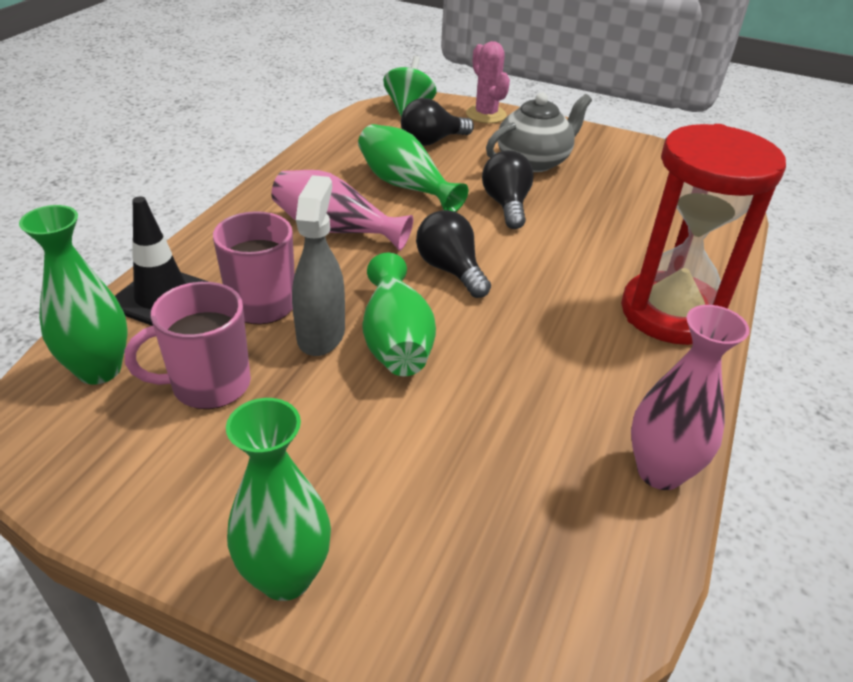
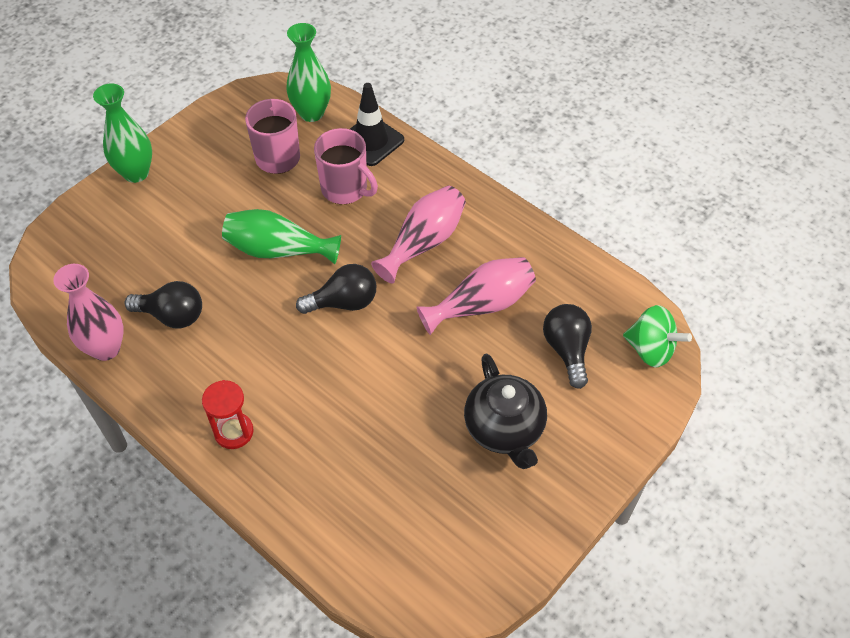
camera: 110 degrees right, 15 degrees up
(321, 334) = (300, 213): grey spray bottle -> none
(405, 186) = (481, 305): green vase -> pink vase
(486, 115) = (625, 421): pink cactus -> none
(506, 205) = (426, 374): black light bulb -> black light bulb (172, 316)
(534, 161) = (504, 429): grey teapot -> black teapot
(671, 313) = (234, 432): red hourglass -> red hourglass, size x0.47

